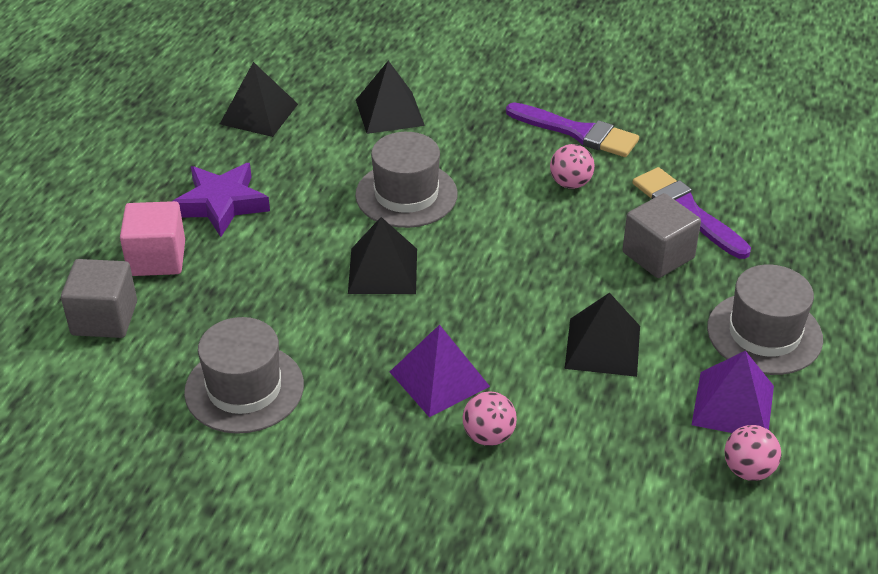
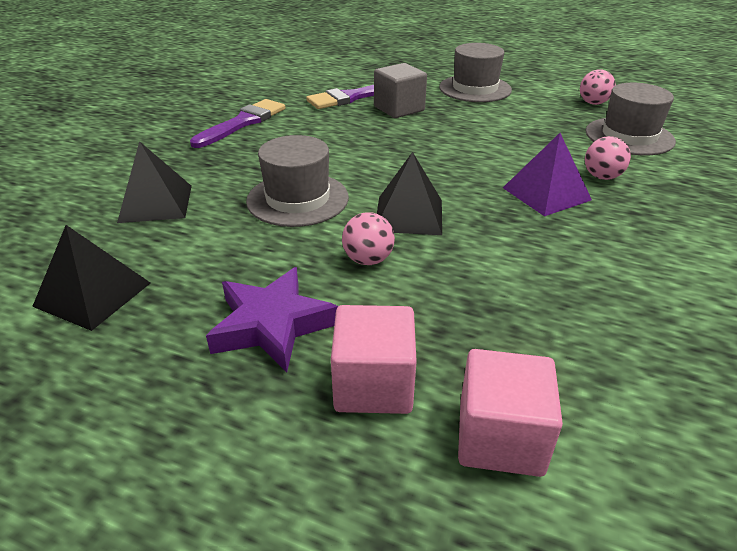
camera: 85 degrees left, 5 degrees down
(104, 318) = (500, 437): grey cube -> pink cube
(244, 388) = (594, 301): grey hat -> grey hat (629, 136)
(570, 183) = (308, 130): pink ball -> pink ball (368, 260)
(602, 347) = (495, 132): black pyramid -> none
(733, 405) = (540, 102): purple pyramid -> none

